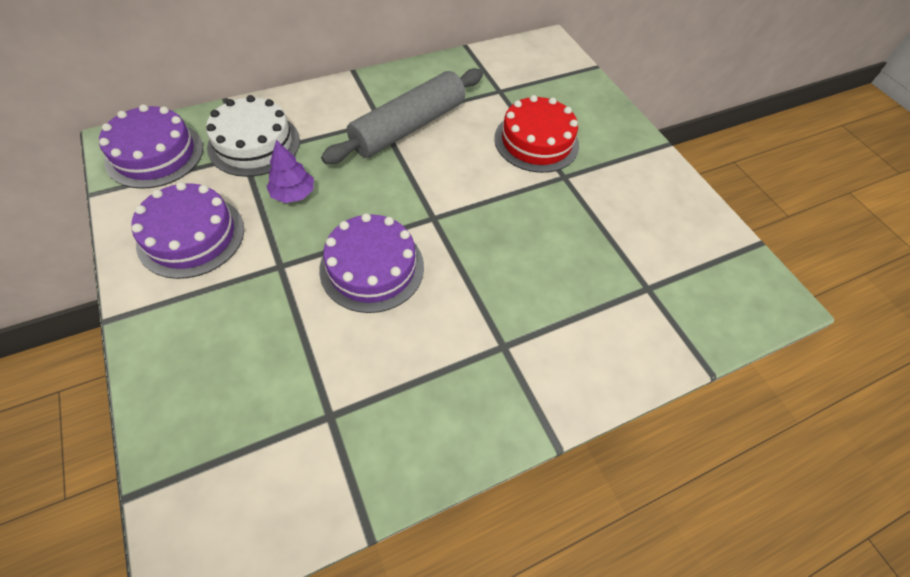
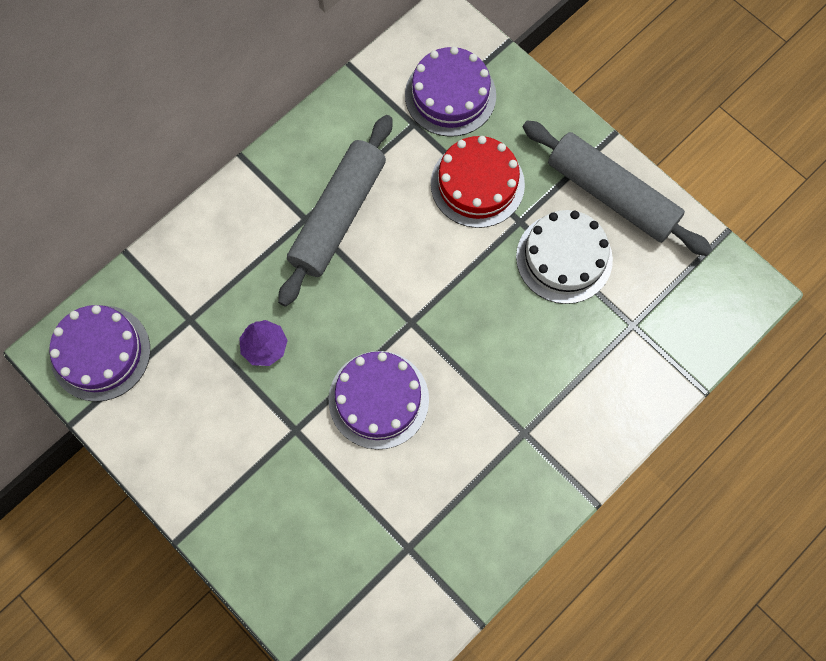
camera: 15 degrees left, 15 degrees up
(191, 236) = (196, 431): purple cake -> purple cake (450, 95)
(254, 144) = (192, 301): white cake -> white cake (564, 258)
(654, 183) = (611, 194): none -> grey rolling pin

